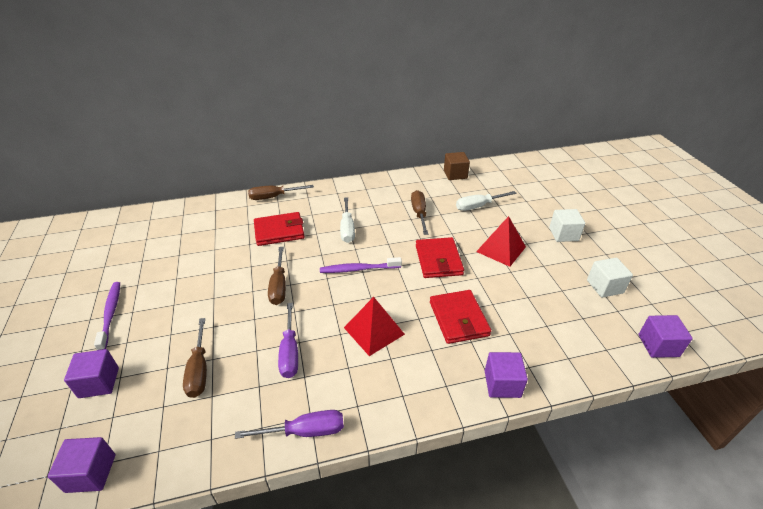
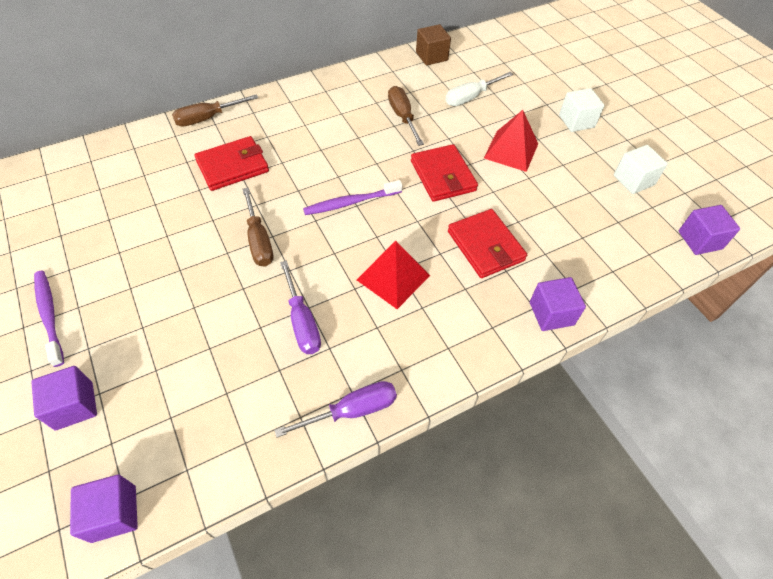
camera: 15 degrees left, 15 degrees up
(199, 369) = (198, 364): brown screwdriver -> none
(347, 229) = (319, 150): white screwdriver -> none

